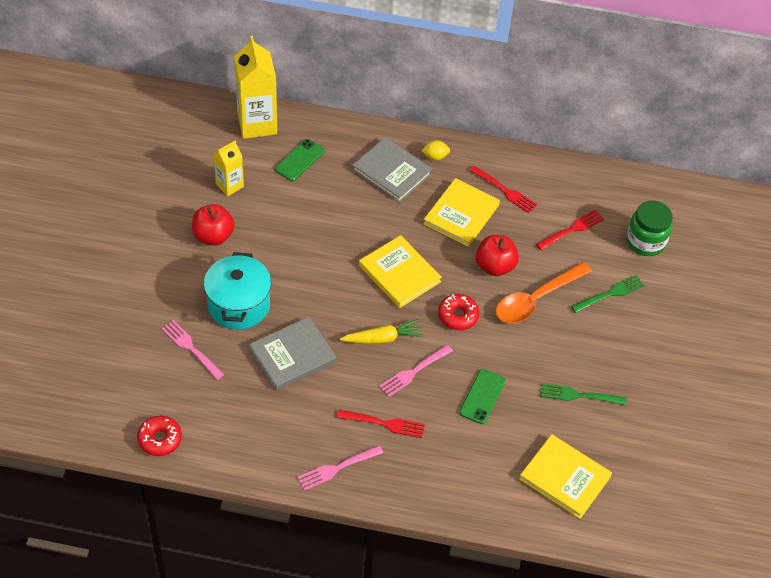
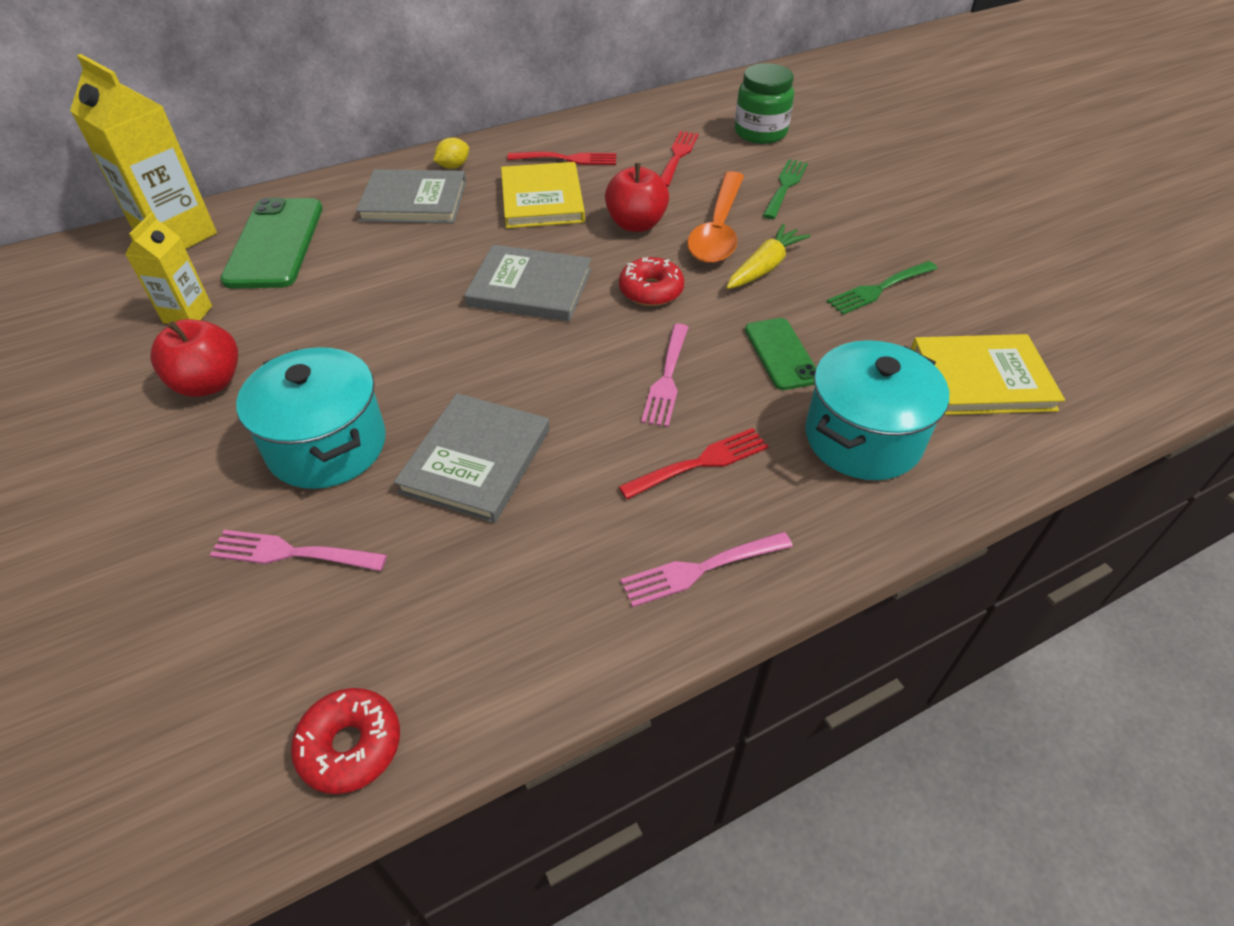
camera: 35 degrees left, 5 degrees down
(299, 160) = (275, 243): green phone -> green phone, size x1.70
(337, 468) = (701, 568): pink fork -> pink fork turned 45 degrees clockwise
(382, 338) = (584, 365): yellow carrot -> yellow carrot (764, 267)
(399, 273) = (530, 288): yellow book -> grey book
(469, 464) = (863, 438): none -> turquoise pot

